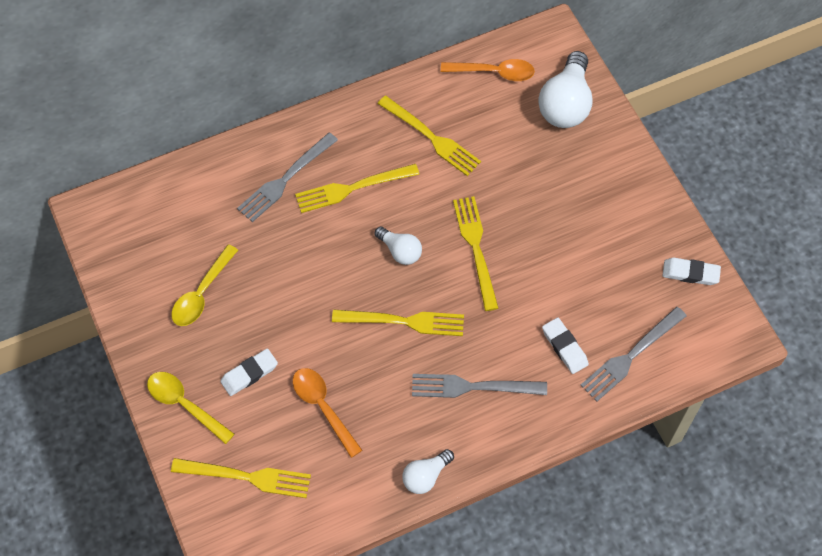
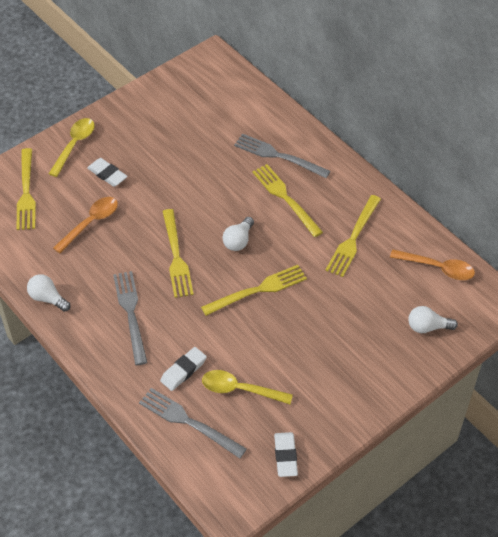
camera: 75 degrees right, 10 degrees down
(202, 293) = (165, 132): yellow spoon -> yellow spoon (240, 389)
(494, 72) = (437, 268): orange spoon -> orange spoon turned 60 degrees counterclockwise
(565, 104) = (427, 327): white light bulb -> white light bulb, size x0.55

